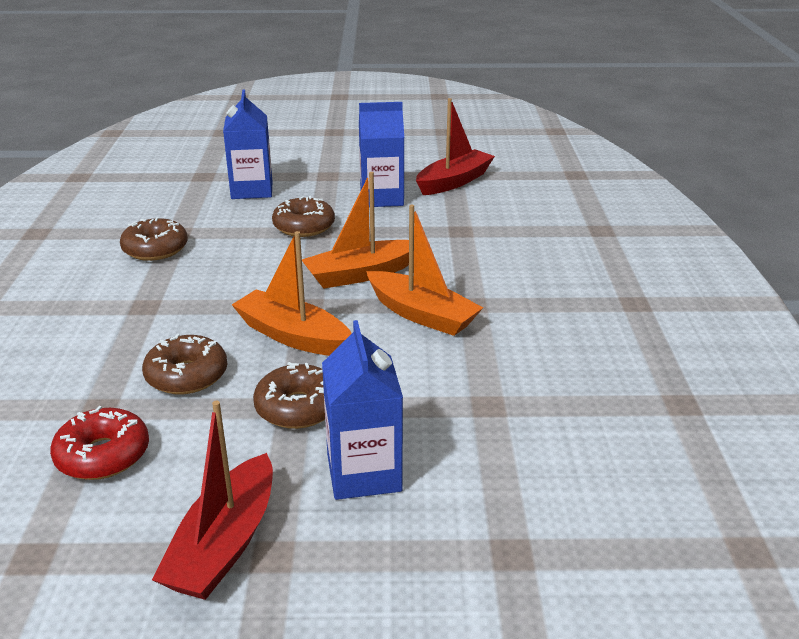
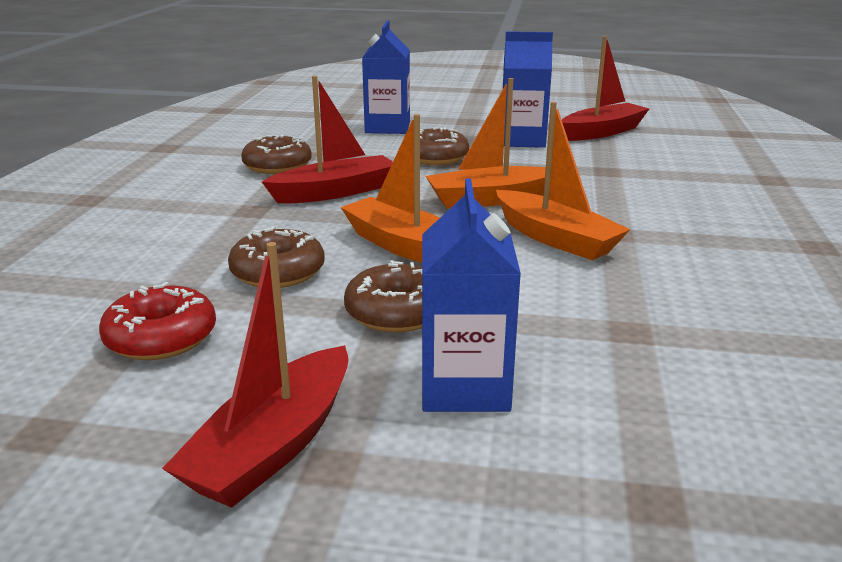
camera: 10 degrees right, 5 degrees down
(218, 277) = (335, 192): none -> red boat

